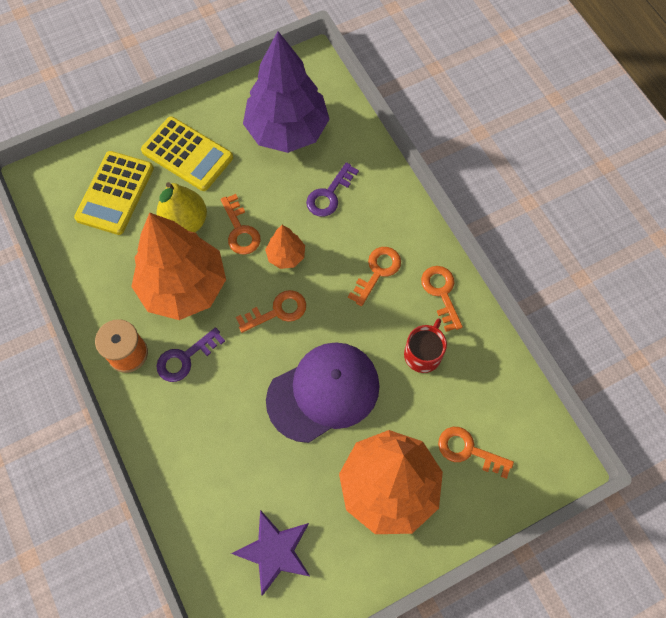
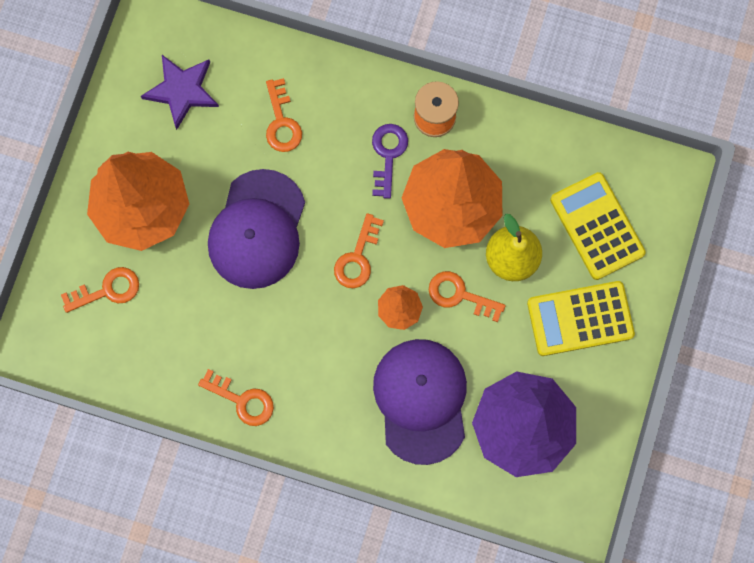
camera: 135 degrees right, 10 degrees up
(329, 194) = (421, 400): purple key -> purple cap
(377, 272) = (311, 368): orange key -> orange key (282, 122)
(423, 353) = (210, 334): red mug -> none

